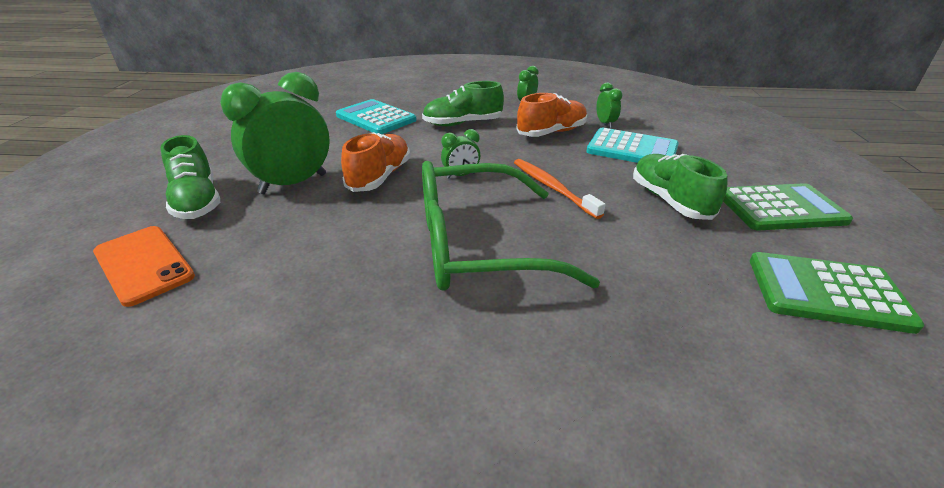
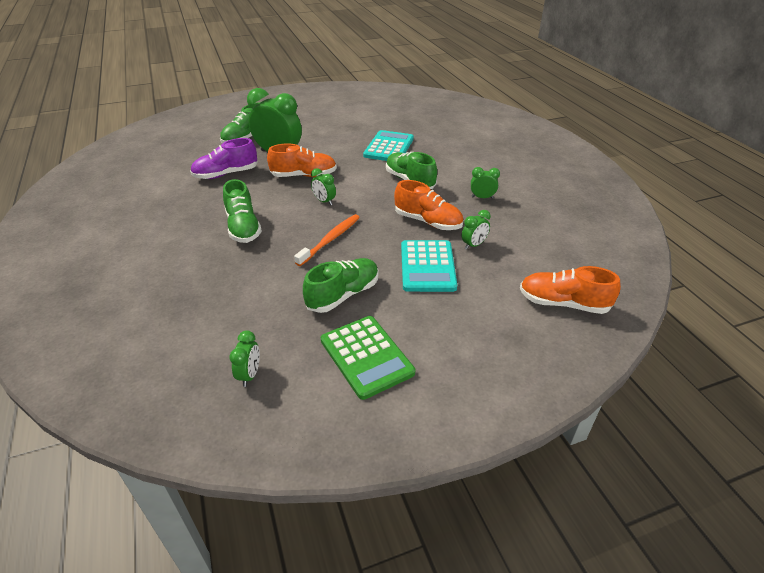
camera: 65 degrees right, 5 degrees up
(143, 264) = (191, 150): orange phone -> none
(293, 238) = (226, 174): none -> purple shoe
(477, 246) = (243, 227): green glasses -> green shoe
(703, 114) = (563, 303): none -> orange shoe
(826, 292) = (249, 375): green calculator -> green clock

